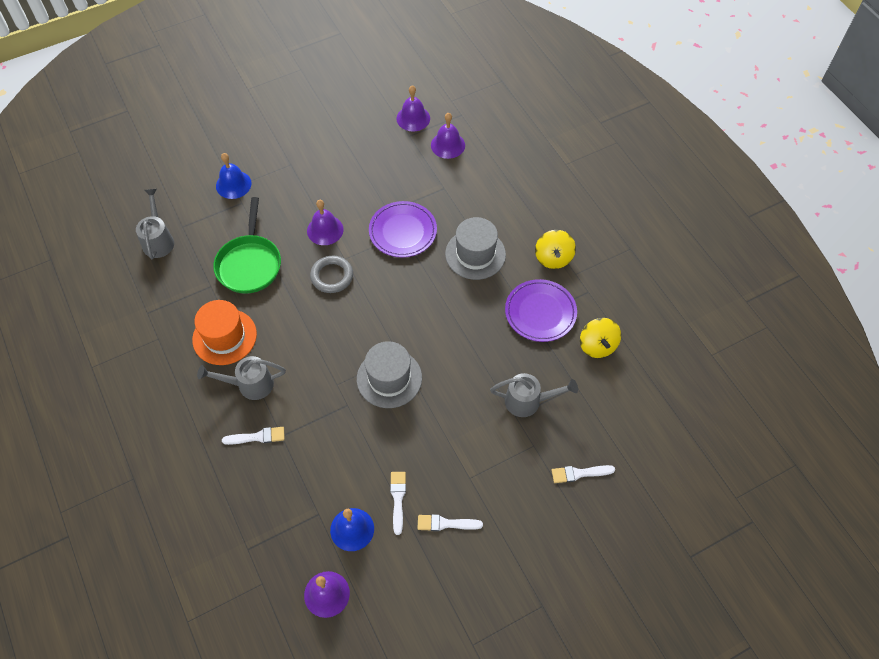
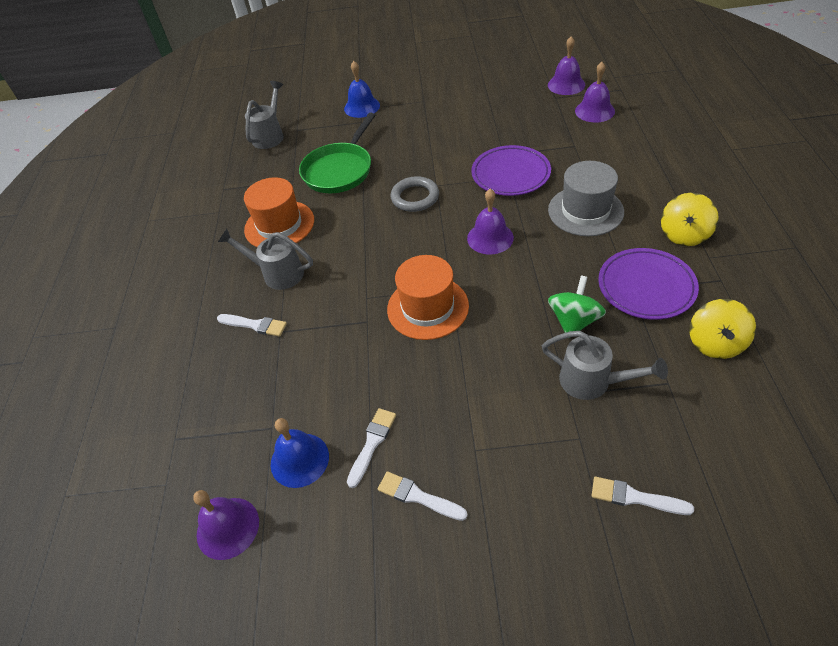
camera: 30 degrees right, 10 degrees down
(325, 230) = (429, 157): purple bell -> purple bell (490, 238)
(389, 378) = (427, 307): grey hat -> orange hat
(500, 357) = (574, 321): none -> green spinning top

